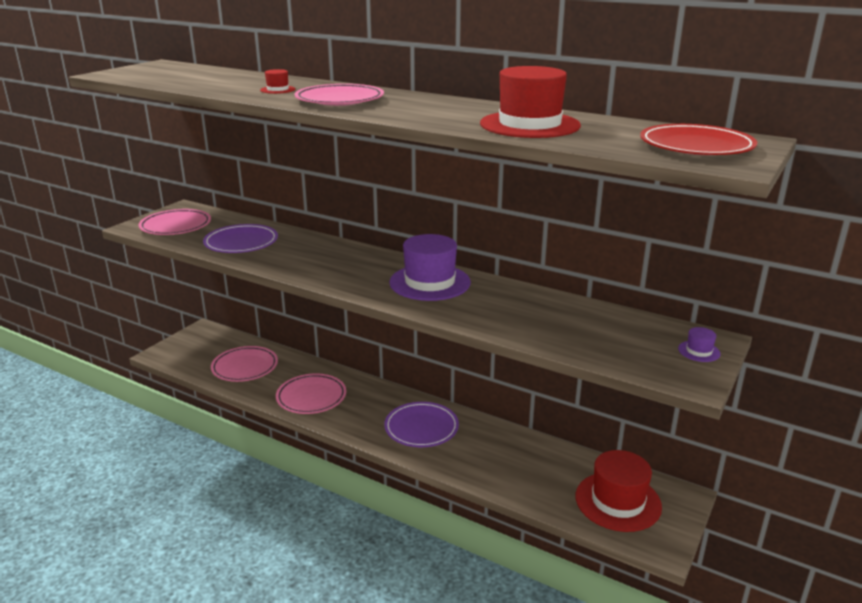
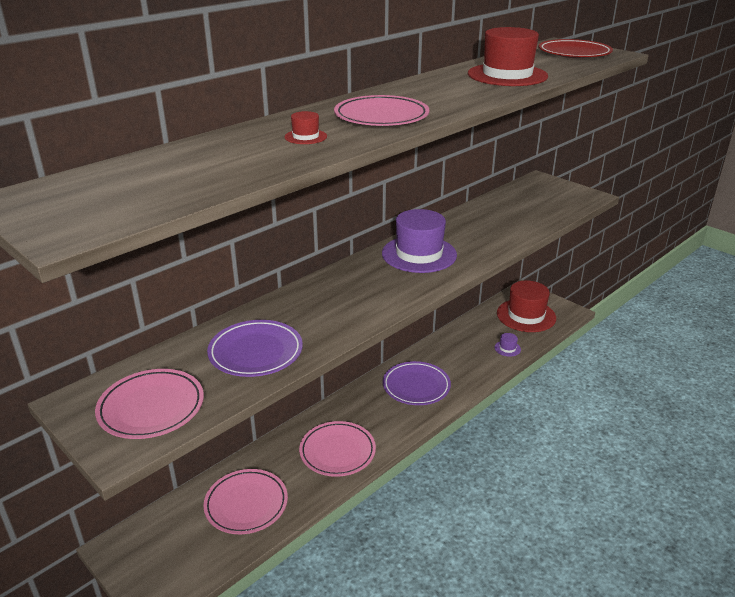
camera: 75 degrees left, 5 degrees up
(699, 351) = (554, 186): purple hat -> purple hat (507, 348)

